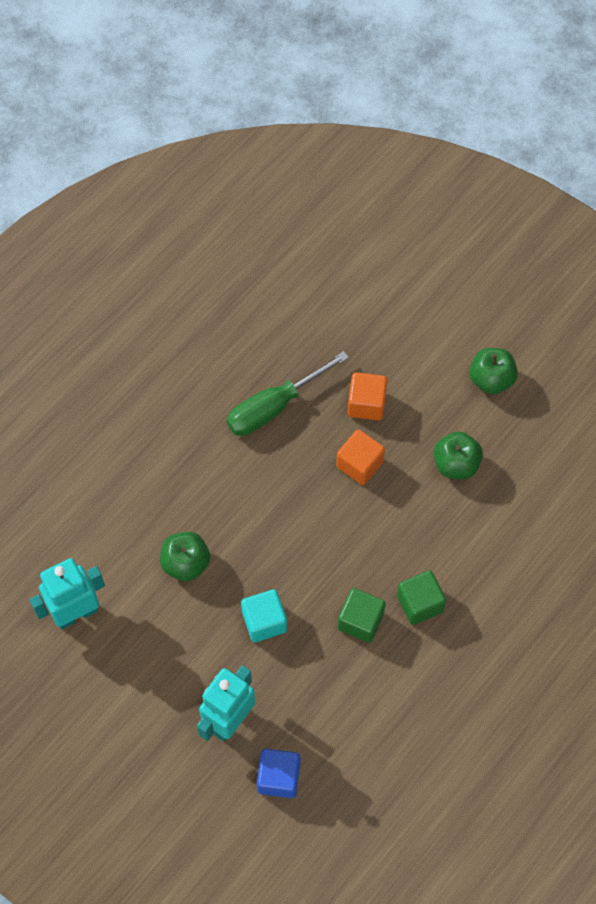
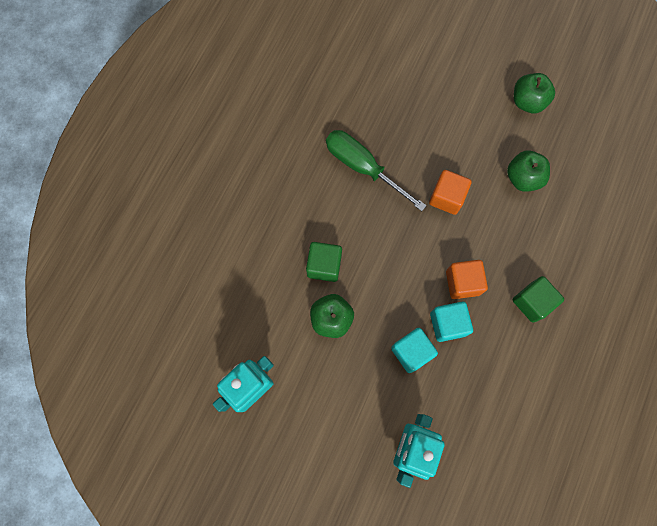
camera: 15 degrees left, 10 degrees up
(273, 407) = (362, 167): green screwdriver -> green screwdriver turned 90 degrees clockwise
(278, 777) = (466, 486): blue cube -> none
(315, 602) = (448, 324): none -> turquoise cube
(360, 621) = (489, 330): green cube -> green cube (324, 265)
(366, 404) = (436, 146): orange cube -> orange cube (462, 283)

